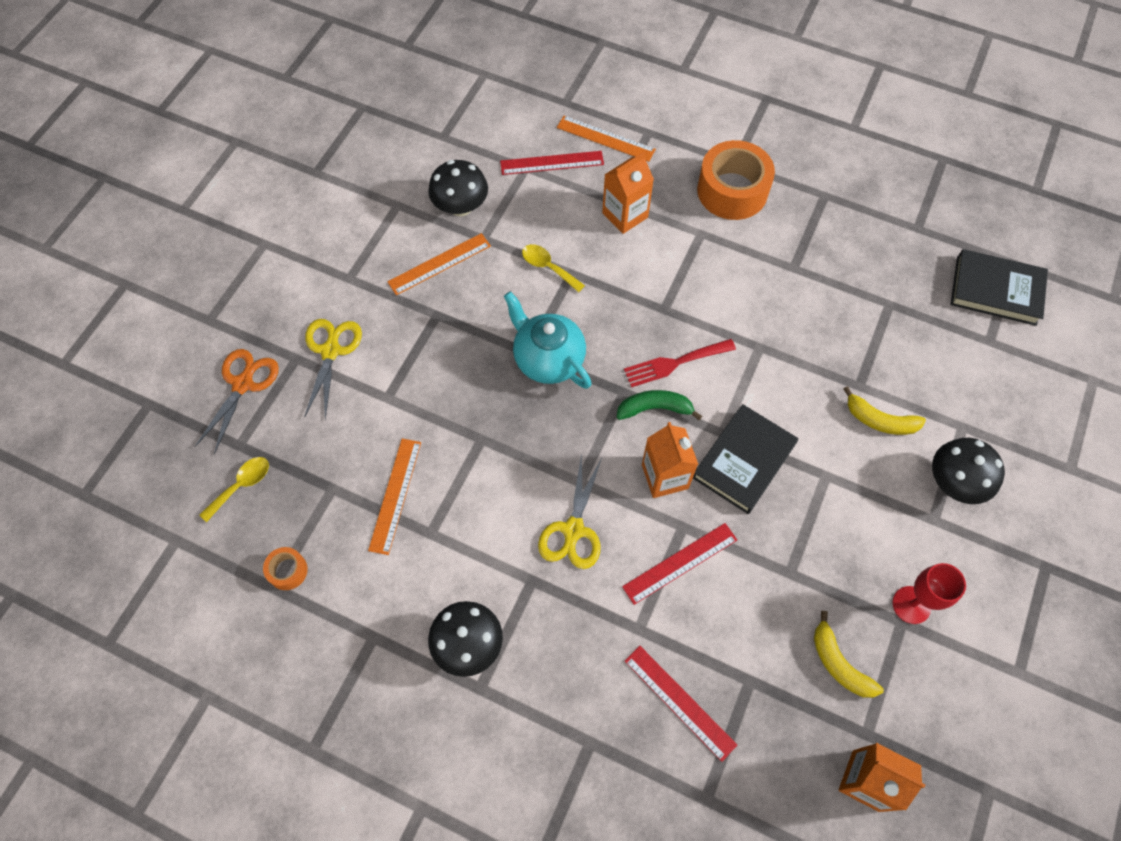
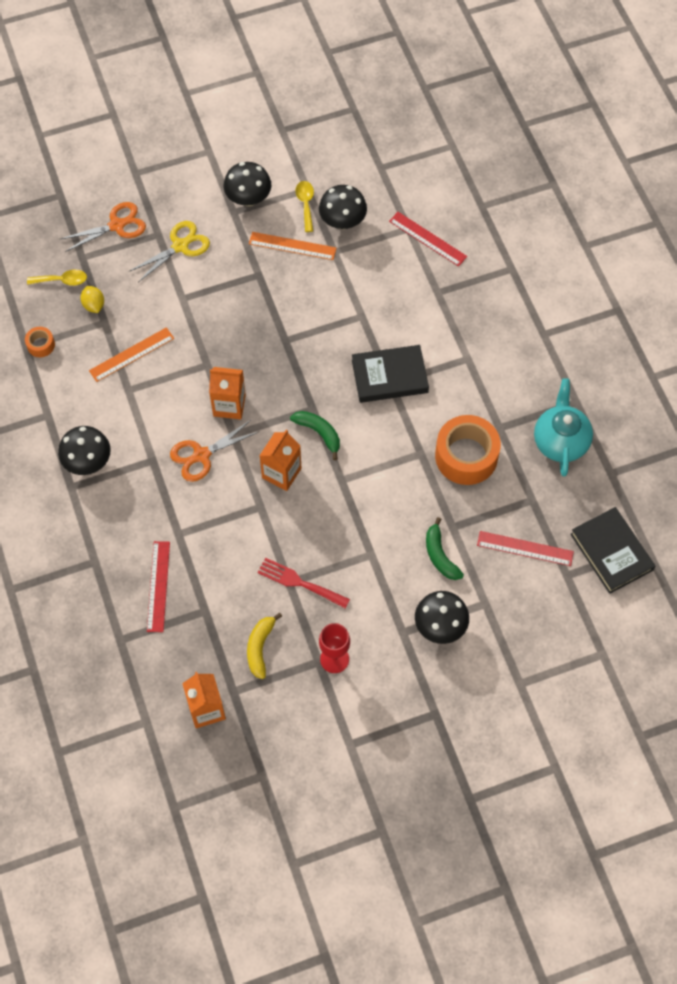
camera: 45 degrees right, 0 degrees up
(302, 481) = (94, 305): none -> yellow lemon
(350, 255) = (248, 198): none -> black mushroom
(548, 267) = (352, 301): yellow spoon -> yellow spoon (305, 204)
(548, 359) = (291, 353): turquoise teapot -> turquoise teapot (560, 441)
(573, 530) = (201, 455): yellow scissors -> orange scissors
(605, 138) = (479, 250): orange ruler -> none
(625, 215) = (434, 308): orange carton -> orange carton (229, 405)
(674, 363) = (360, 419): red fork -> red fork (299, 582)
(680, 563) = (237, 523): red ruler -> red ruler (525, 548)
(732, 191) = (519, 349): orange tape -> orange tape (466, 456)
(744, 461) = (334, 505): black book -> black book (389, 376)
(879, 420) = (440, 555): yellow banana -> green banana

